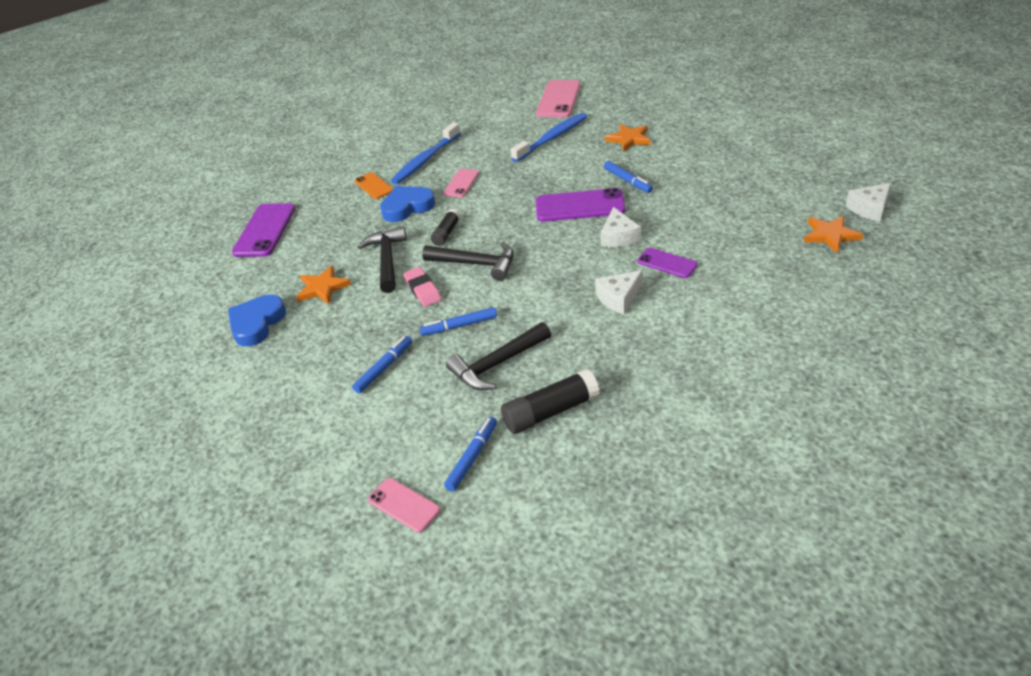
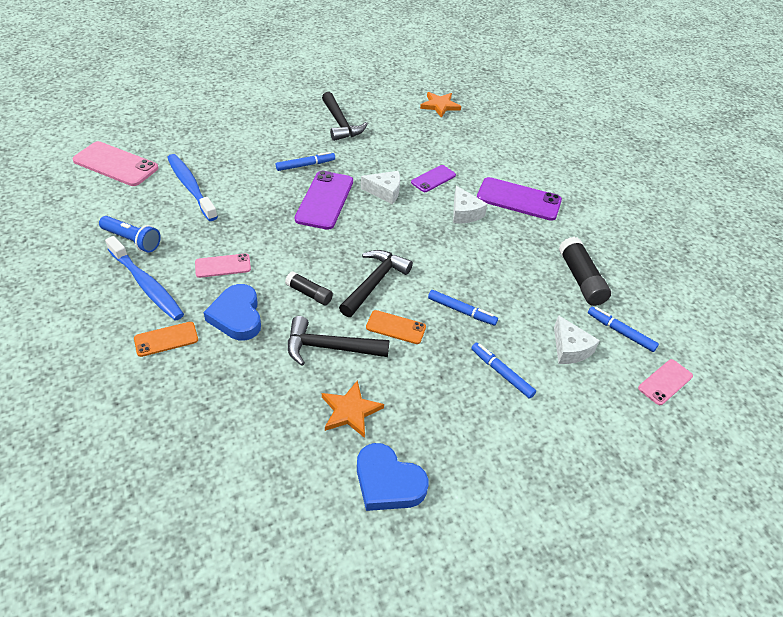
camera: 85 degrees left, 5 degrees up
(265, 230) = (186, 465): purple phone -> purple phone (518, 199)
(422, 290) = (396, 327): pink eraser -> orange phone
(459, 326) = (461, 311): blue marker -> blue marker turned 60 degrees counterclockwise
(461, 183) = (223, 266): pink phone -> pink phone turned 45 degrees counterclockwise
(471, 138) = (132, 240): none -> blue flashlight
(497, 364) = (520, 297): black hammer -> black hammer (340, 124)
(629, 139) = (237, 146): orange star -> none
(869, 209) = (419, 83): white cheese -> white cheese (570, 349)

